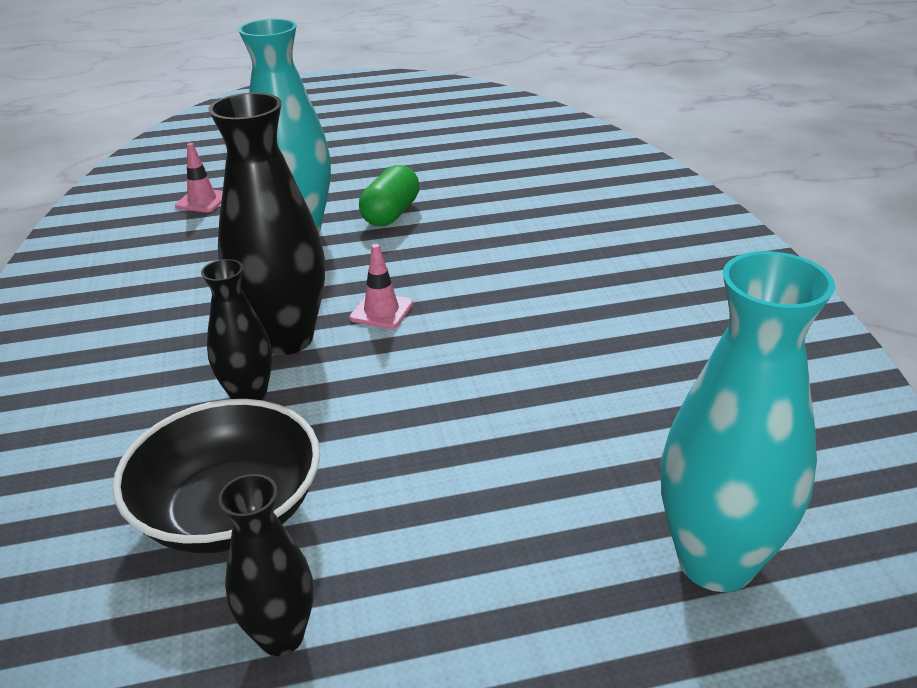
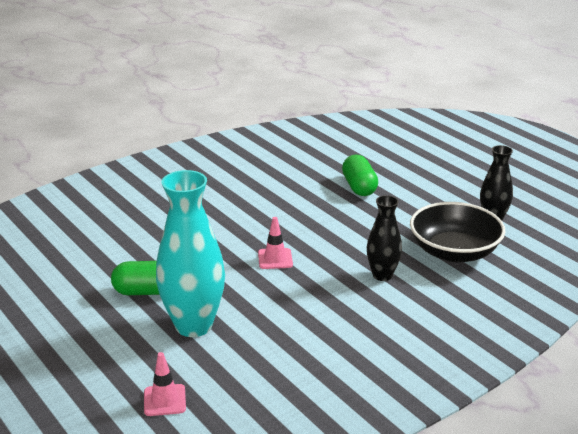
camera: 115 degrees left, 5 degrees down
(286, 339) = (325, 282): black vase -> none
(552, 467) = (359, 187): none -> green capsule
(716, 561) = (379, 152): turquoise vase -> none

